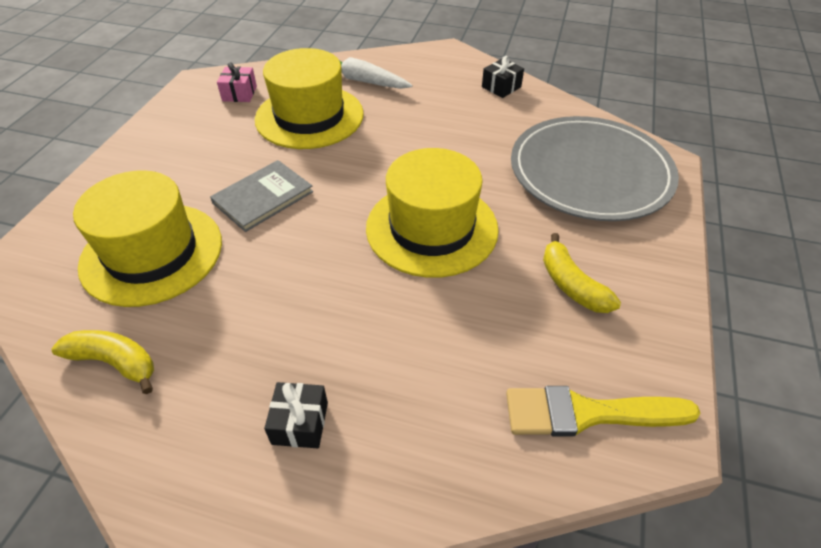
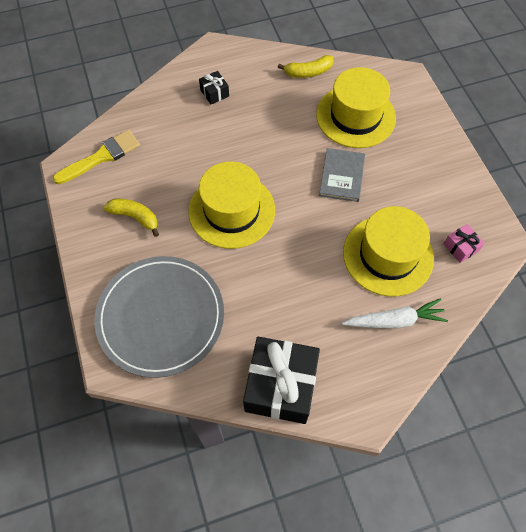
camera: 145 degrees right, 15 degrees up
(501, 87) = (280, 386): black gift -> black gift, size x2.24

